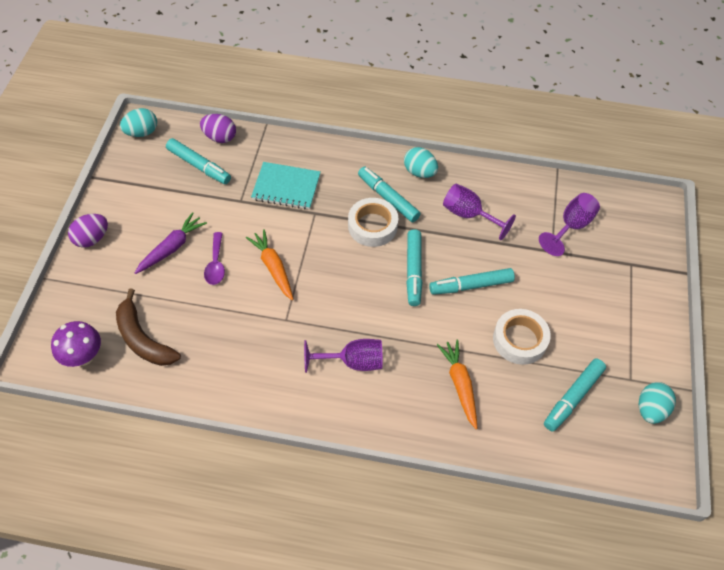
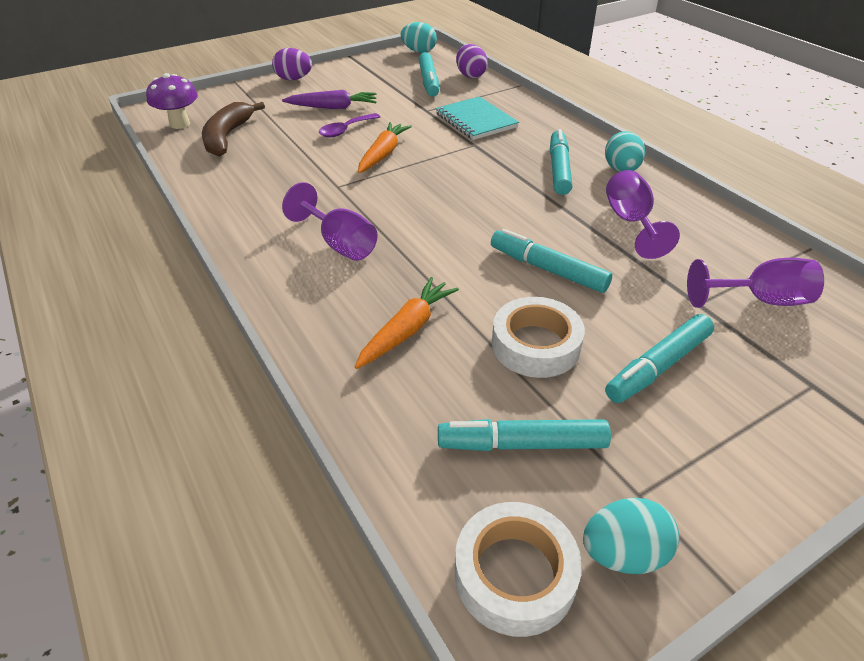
camera: 50 degrees right, 15 degrees down
(372, 226) = (513, 177): white tape -> white tape (514, 574)
(413, 271) = (503, 224): turquoise marker -> turquoise marker (658, 366)

